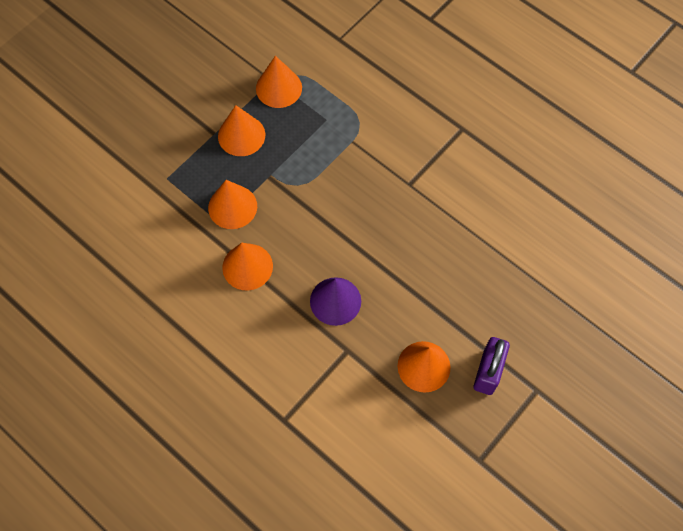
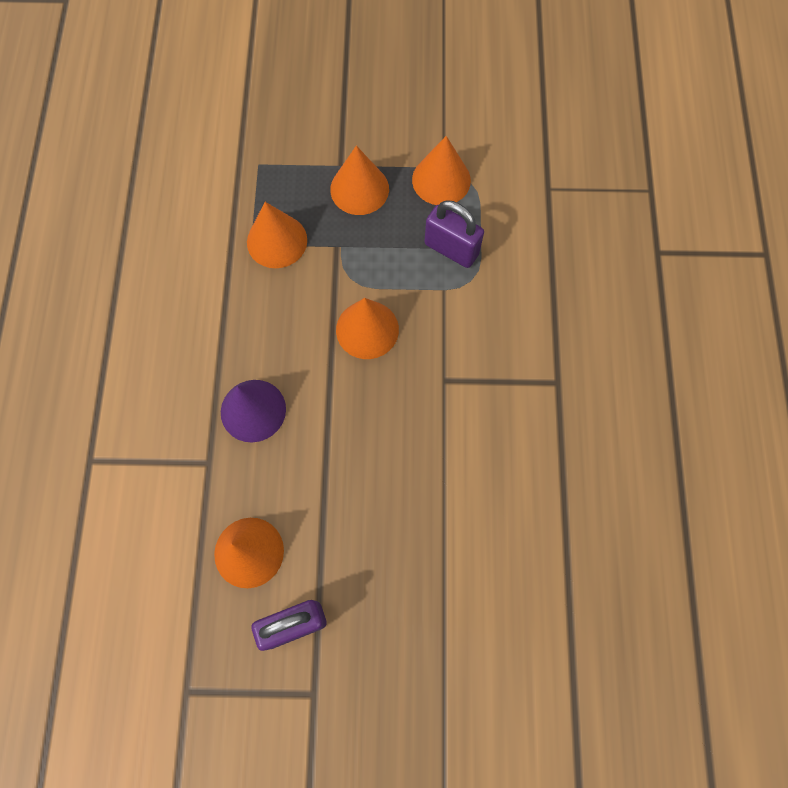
camera: 50 degrees right, 5 degrees up
(247, 266) = (224, 303): orange cone -> orange cone (367, 329)
(330, 117) = (451, 249): none -> purple padlock

